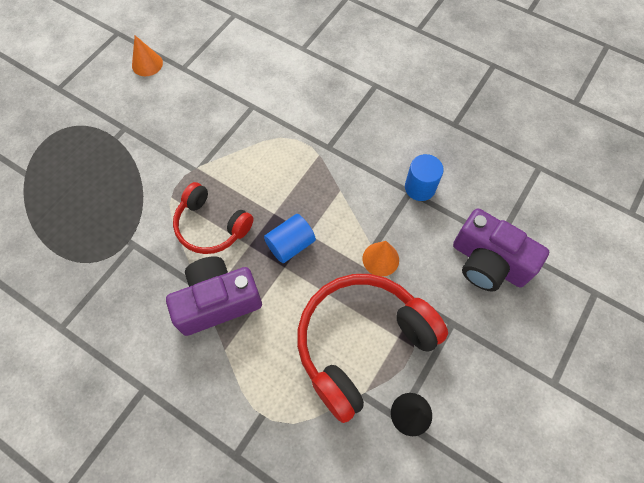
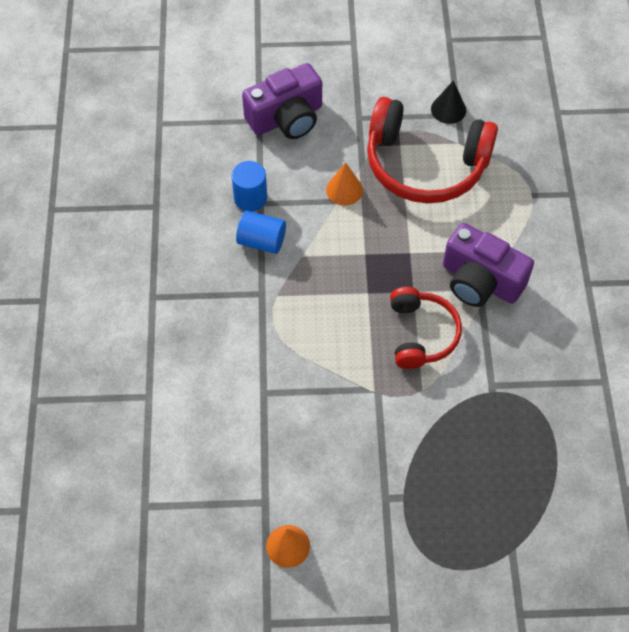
camera: 125 degrees left, 5 degrees down
(290, 245) = (386, 261): blue cylinder -> blue cylinder (261, 241)
(488, 262) = (286, 118): purple camera -> purple camera turned 60 degrees clockwise

